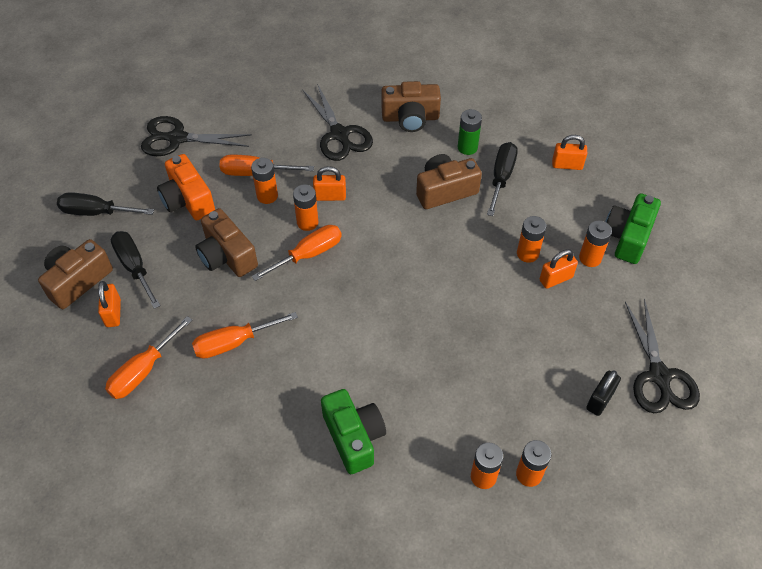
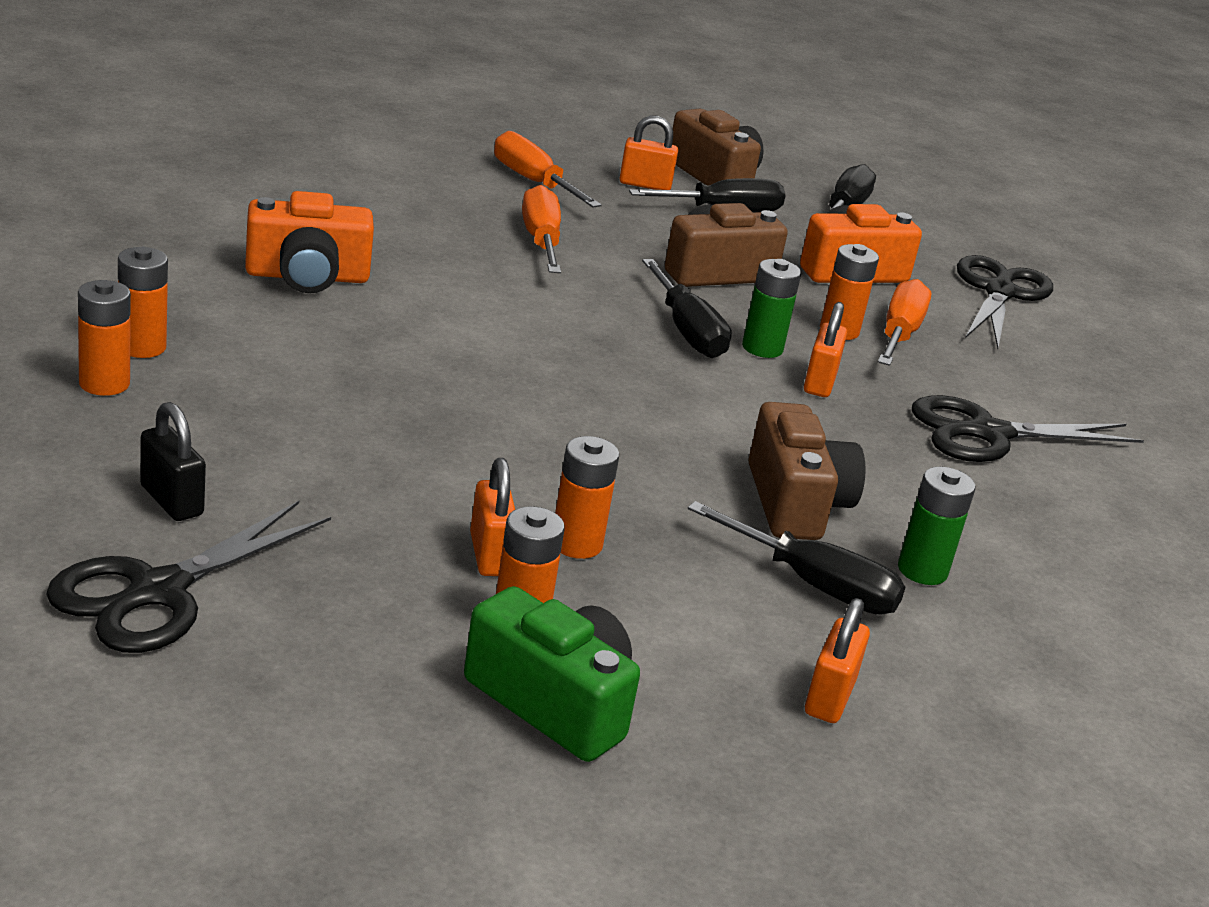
camera: 100 degrees right, 25 degrees down
(307, 222) = (762, 348): orange battery -> green battery
(308, 254) = (687, 331): orange screwdriver -> black screwdriver
(354, 437) = (307, 276): green camera -> orange camera
(410, 118) = (1031, 526): brown camera -> none
(659, 376) = (158, 591): black scissors -> black scissors turned 60 degrees counterclockwise

